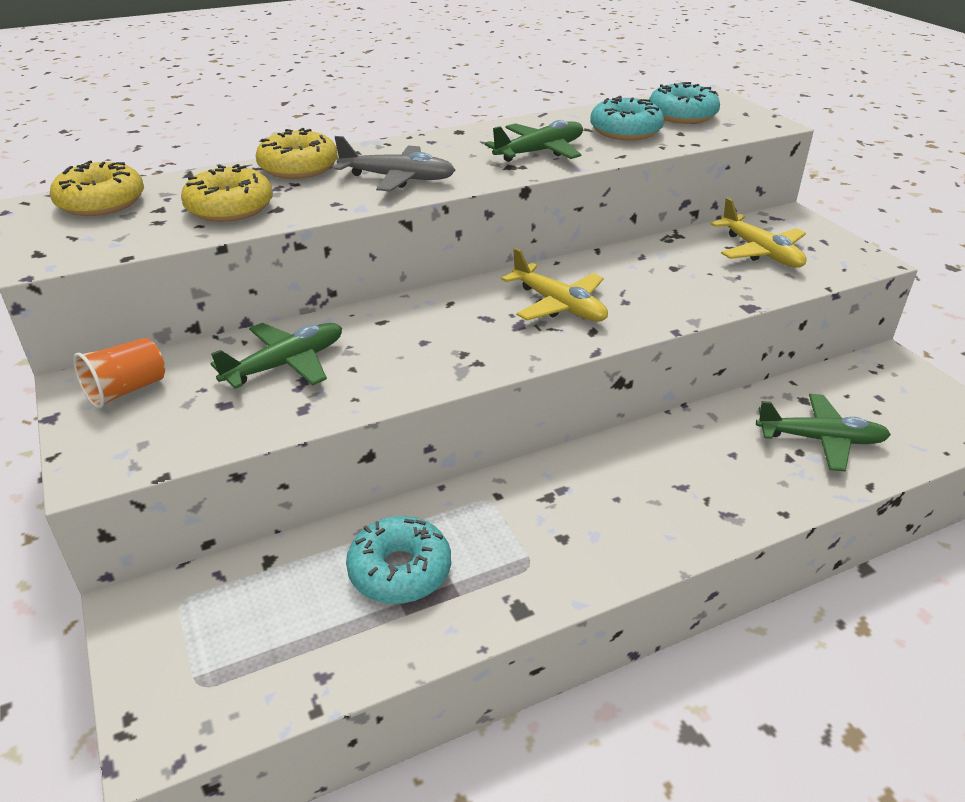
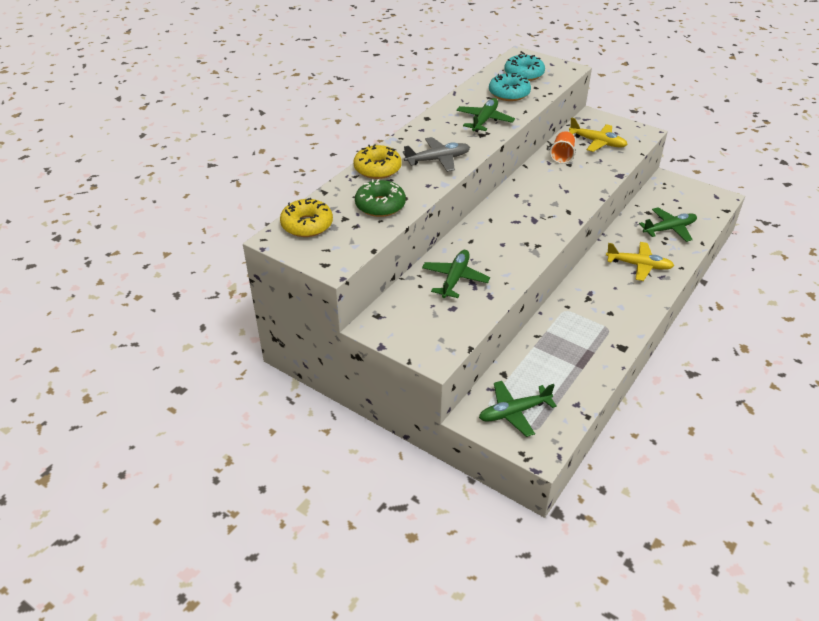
camera: 30 degrees left, 5 degrees up
(126, 390) = (398, 320): orange cup -> orange cup (562, 156)
(204, 635) = (514, 412): none -> green plane
(230, 208) = (380, 205): yellow donut -> green donut
(400, 570) = (562, 353): turquoise donut -> none
(559, 305) = (540, 203): yellow plane -> yellow plane (639, 265)

